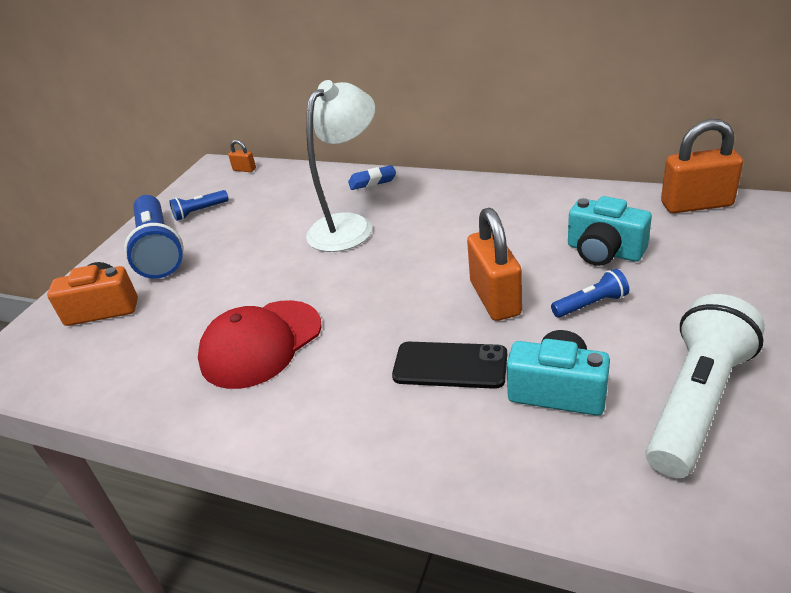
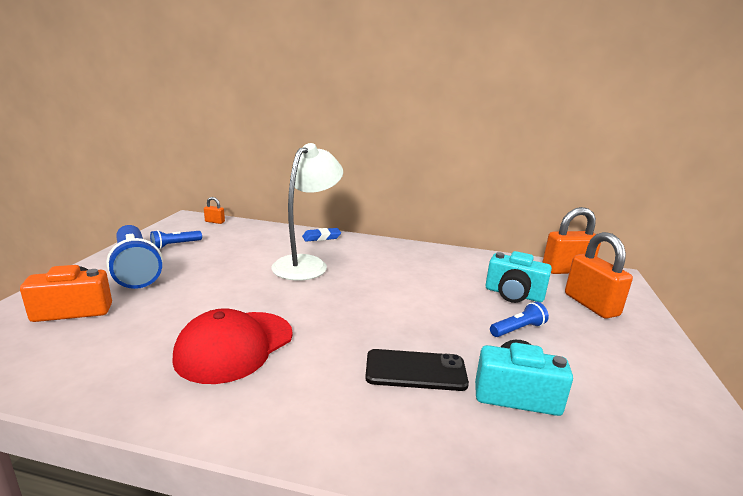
camera: 15 degrees left, 15 degrees down
(495, 298) = (440, 321): orange padlock -> orange padlock (591, 305)
(696, 402) = (633, 406): white flashlight -> none

